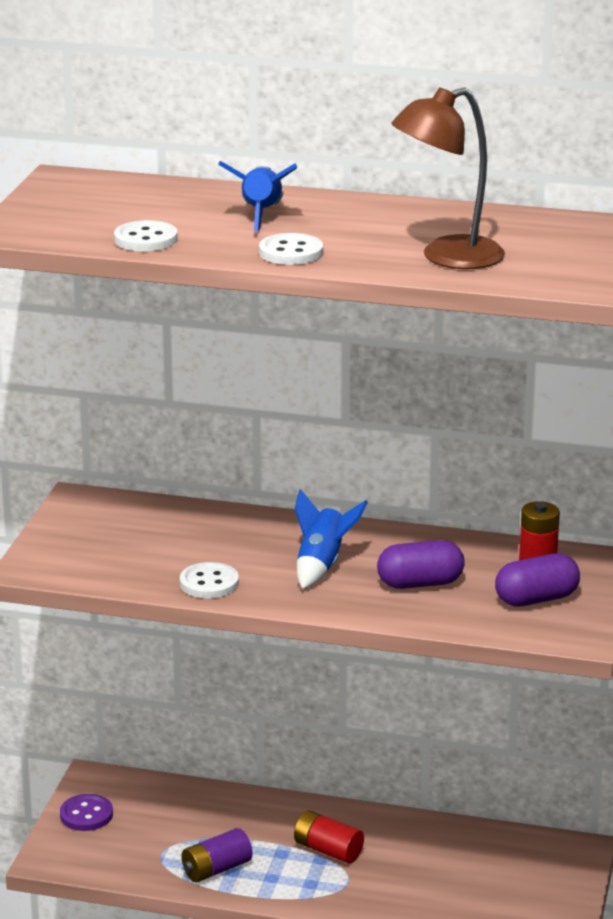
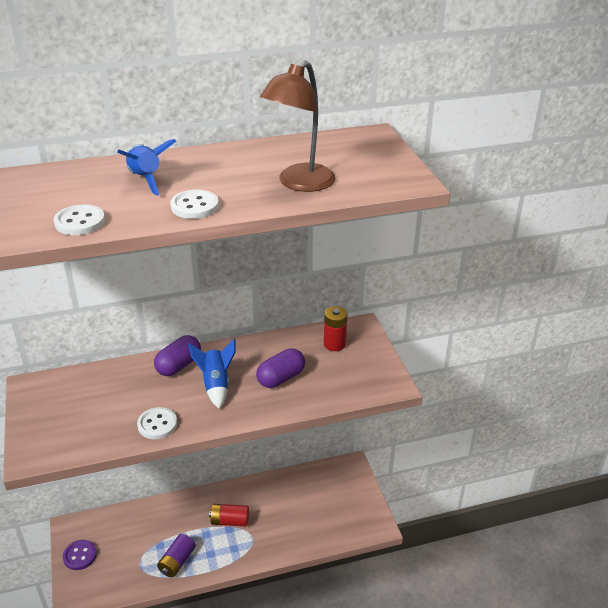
camera: 30 degrees left, 10 degrees up
(536, 599) = (350, 366): purple capsule -> purple capsule (179, 365)

